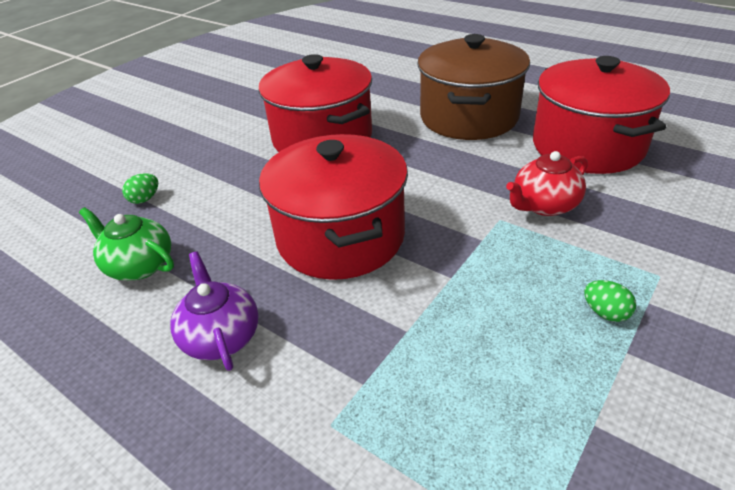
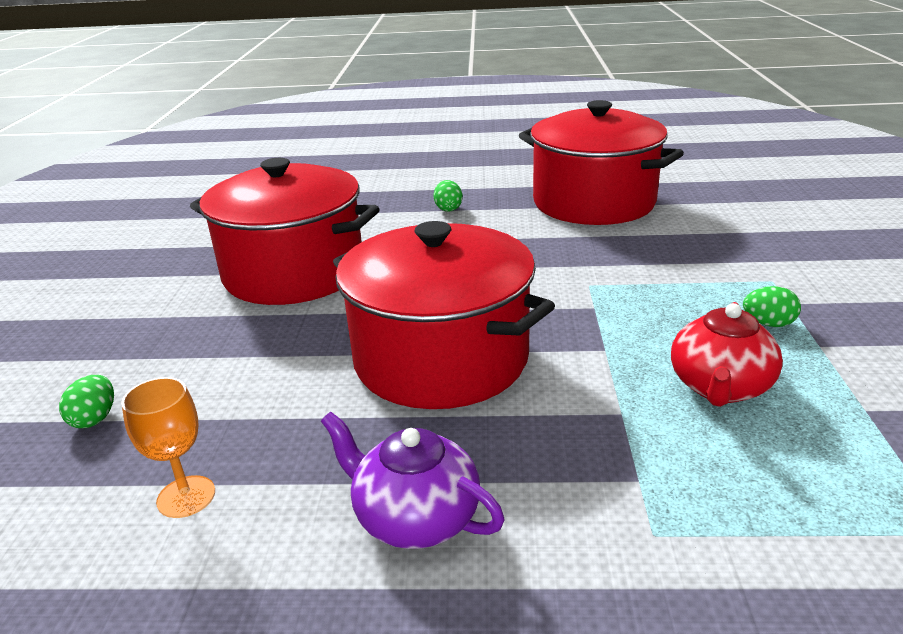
camera: 35 degrees left, 10 degrees down
(139, 265) = (186, 496): green teapot -> orange goblet
(469, 117) = (448, 209): brown pot -> green egg
(544, 205) = (615, 260): red teapot -> red teapot (720, 387)

